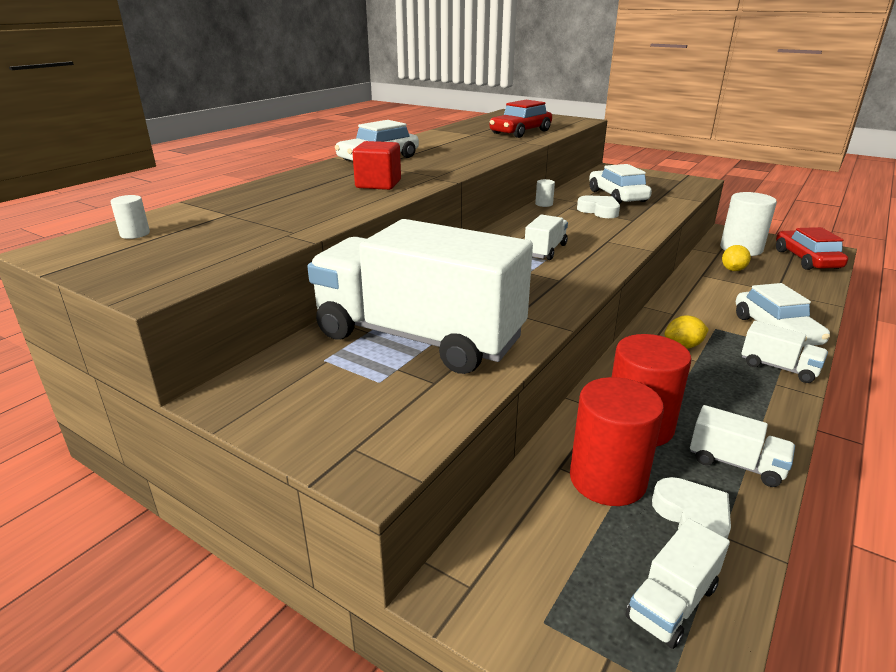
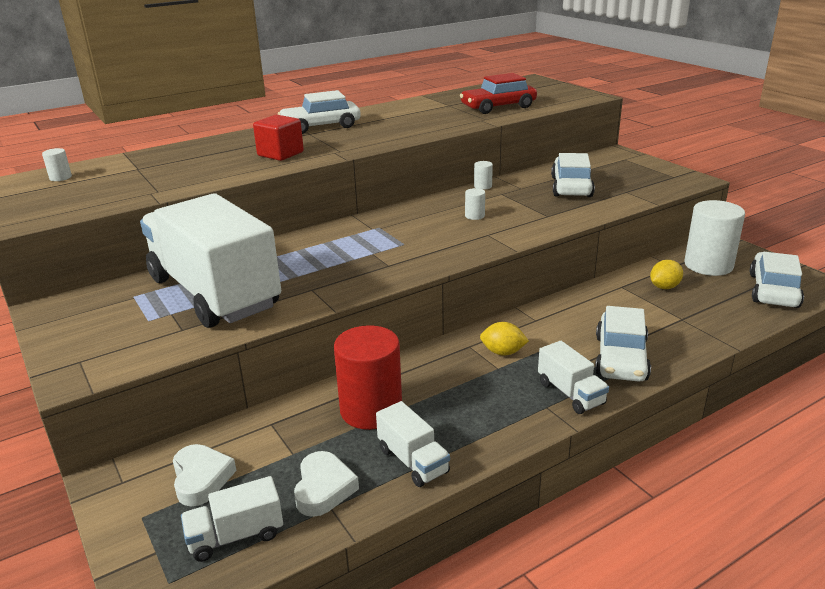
camera: 25 degrees right, 0 degrees up
(545, 250) = (415, 235): white truck -> none
(573, 228) = (474, 216): none -> white cylinder
(599, 211) = (527, 201): white heart -> white heart (201, 478)
(607, 480) = (295, 442): red cylinder -> none
(806, 259) = (773, 290): red car -> white car

